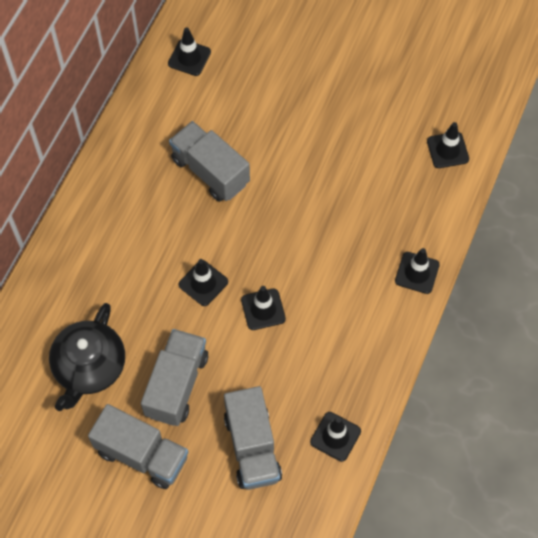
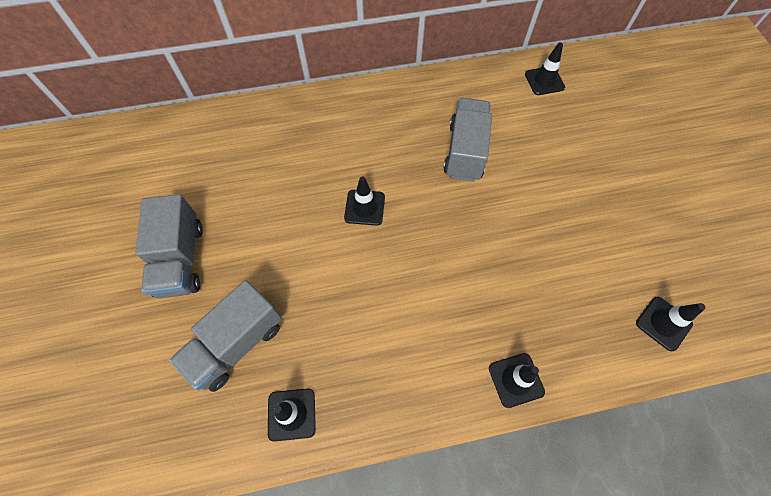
camera: 55 degrees right, 0 degrees up
(89, 367) = (236, 176): black teapot -> none
(176, 385) = (260, 245): grey truck -> none
(263, 309) = (375, 267): black traffic cone -> none

